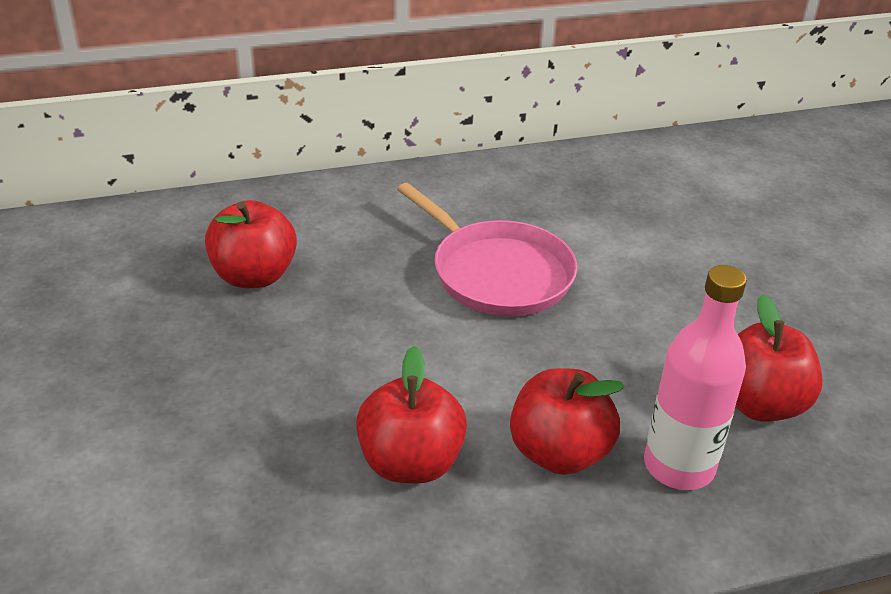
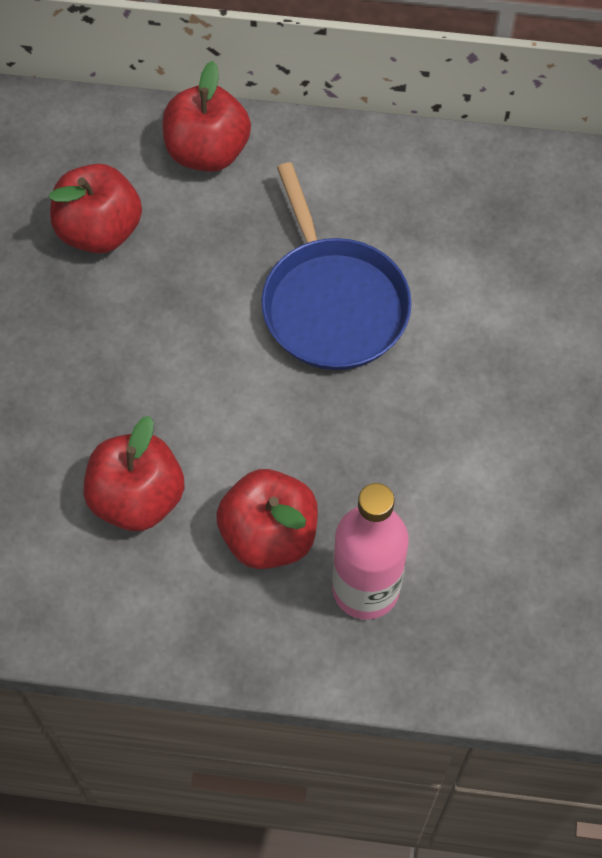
camera: 25 degrees right, 25 degrees up
(497, 273) = (332, 303): pink pan -> blue pan
(759, 404) = (486, 551): red apple -> red apple (207, 152)

